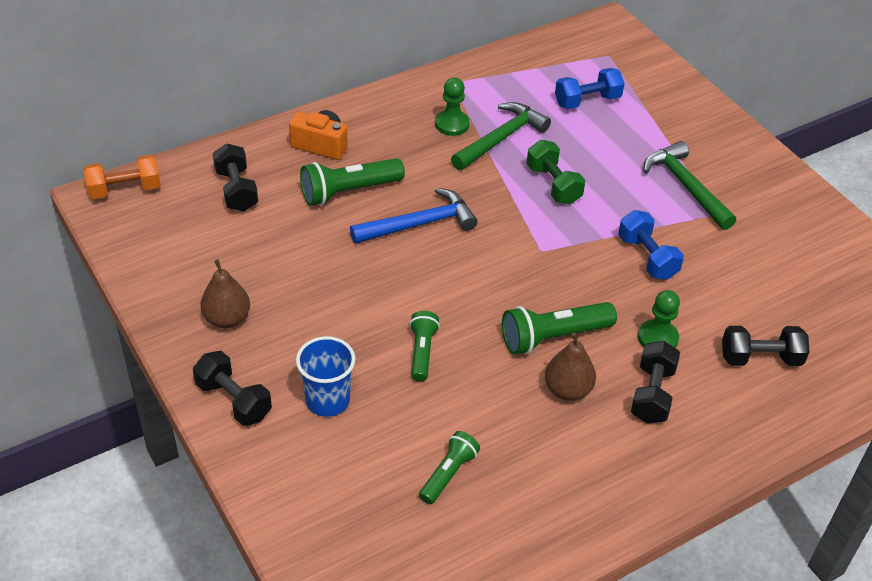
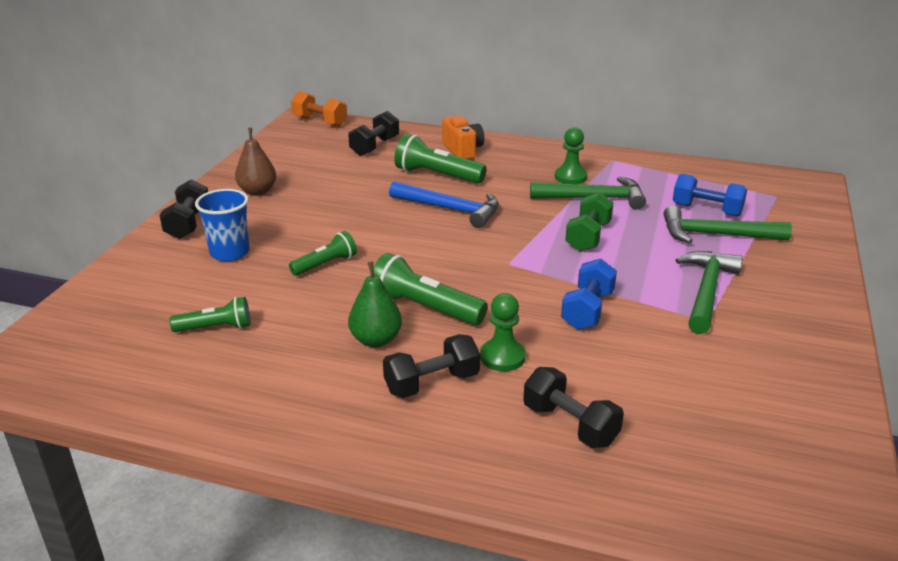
camera: 50 degrees right, 15 degrees down
(567, 390) = (376, 340): brown pear -> green pear
(624, 125) = (715, 235): none -> green hammer

